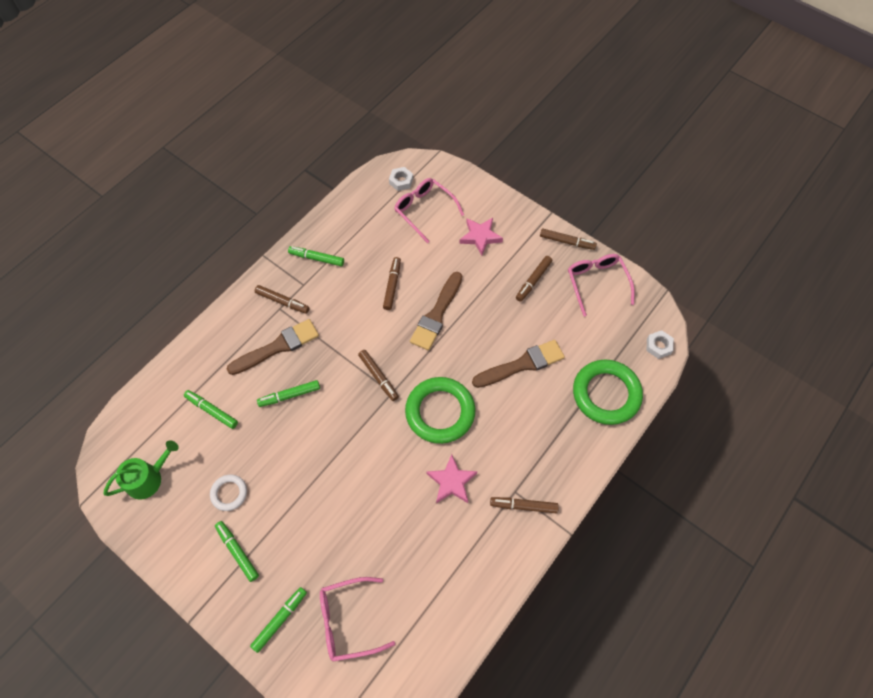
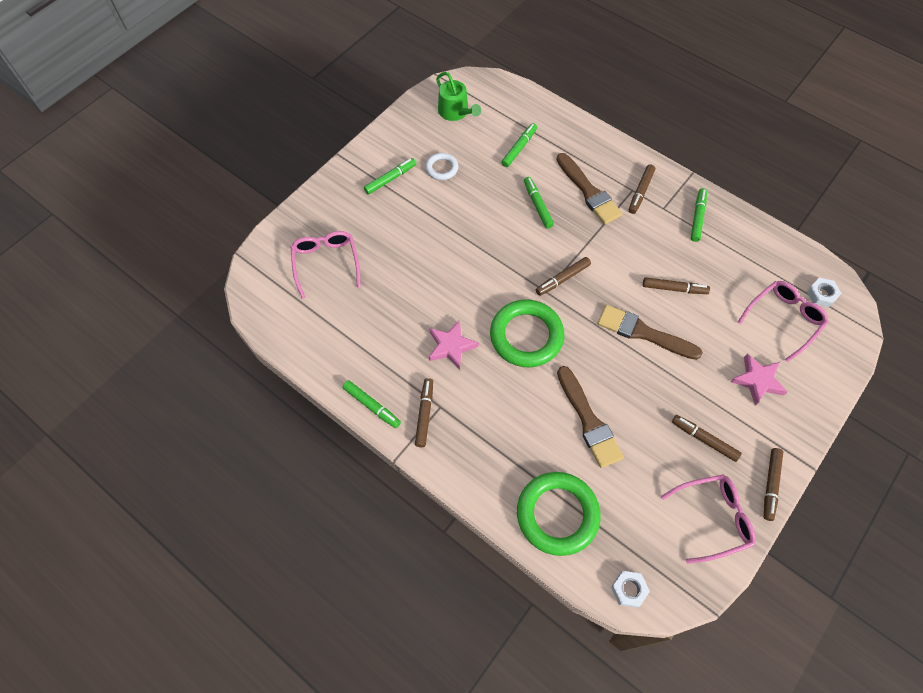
camera: 90 degrees right, 0 degrees up
(279, 620) = (331, 213): green marker -> green marker (371, 406)

